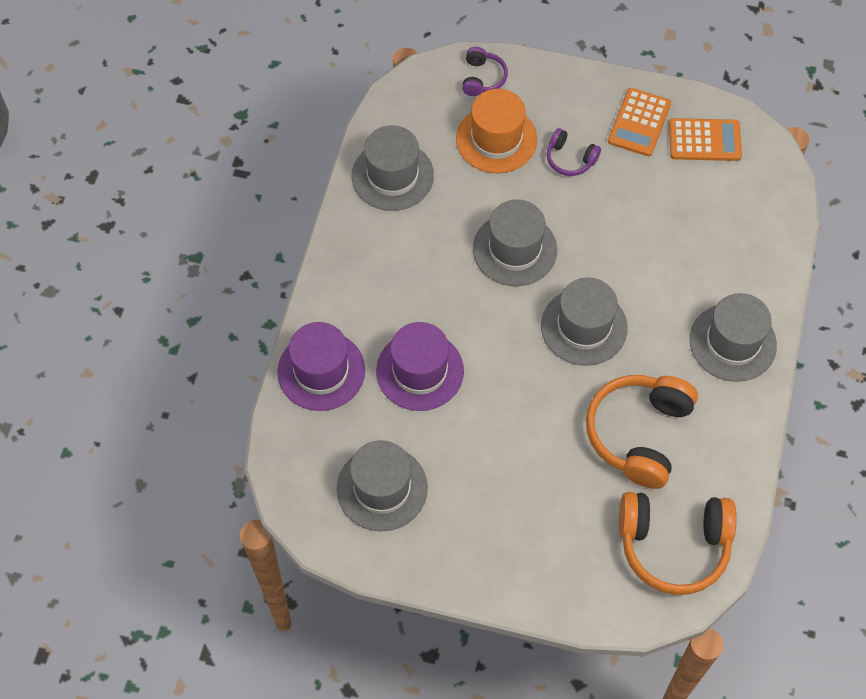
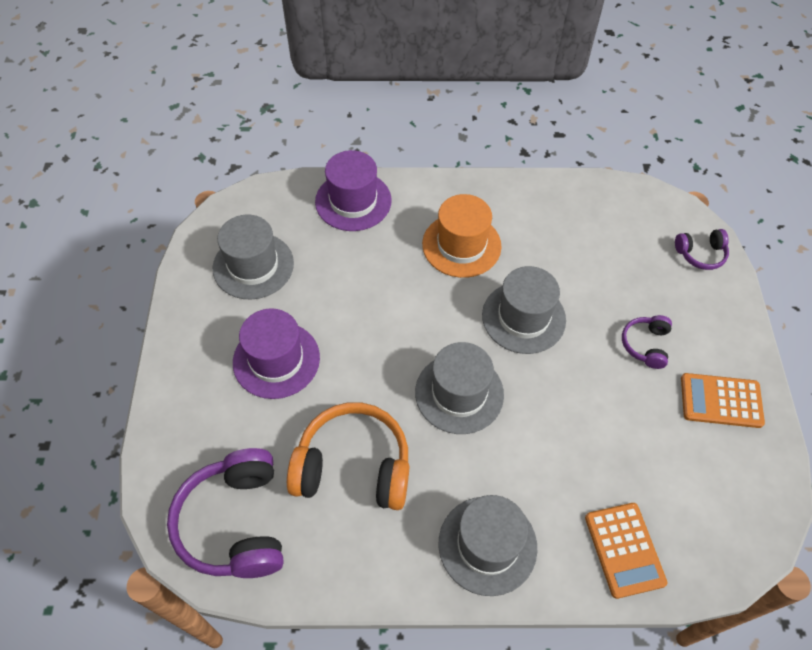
camera: 75 degrees right, 5 degrees down
(392, 175) = (562, 209): grey hat -> none
(420, 371) = (372, 269): purple hat -> purple hat (276, 360)
(496, 139) = (638, 278): orange hat -> orange hat (461, 245)
(673, 545) = (235, 523): orange headphones -> purple headphones
(704, 140) = (732, 471): orange calculator -> orange calculator (624, 549)

